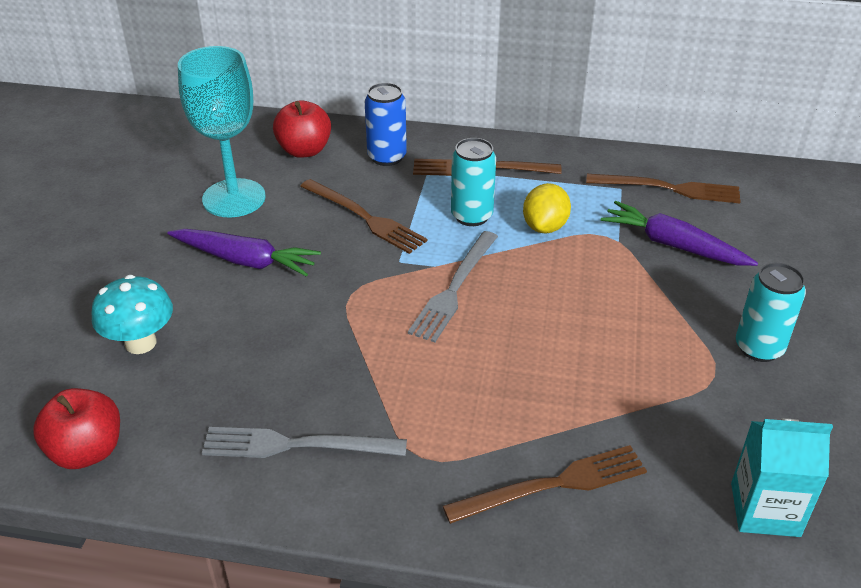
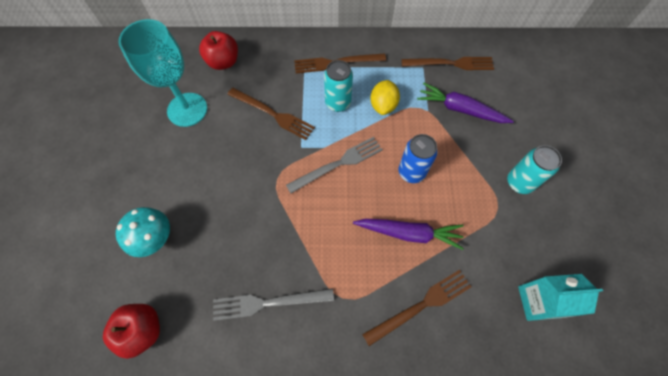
camera: 10 degrees left, 25 degrees up
(246, 260) = (206, 161): purple carrot -> purple carrot (409, 233)
(387, 157) = (276, 61): blue can -> blue can (411, 172)
(454, 288) = (338, 164): grey fork -> grey fork turned 135 degrees counterclockwise

